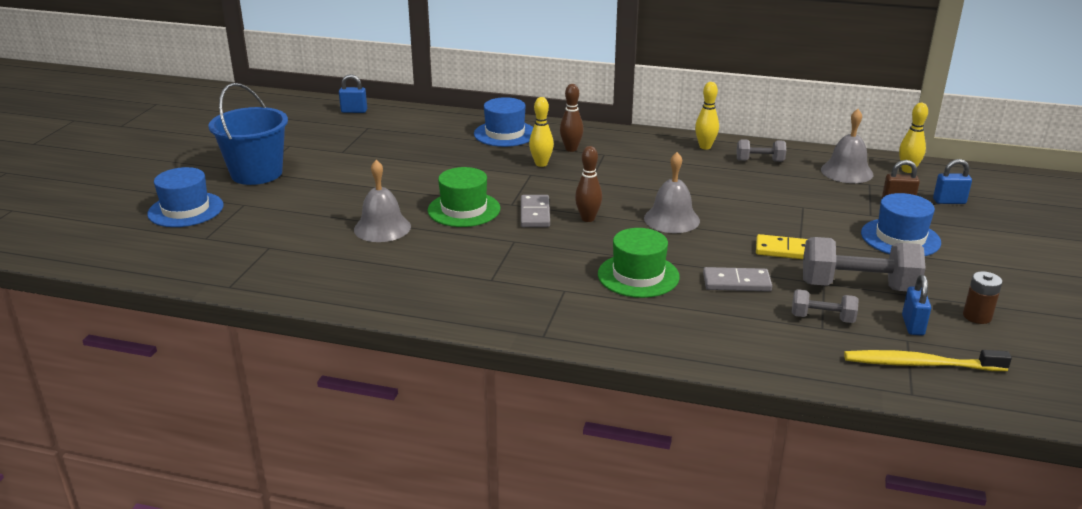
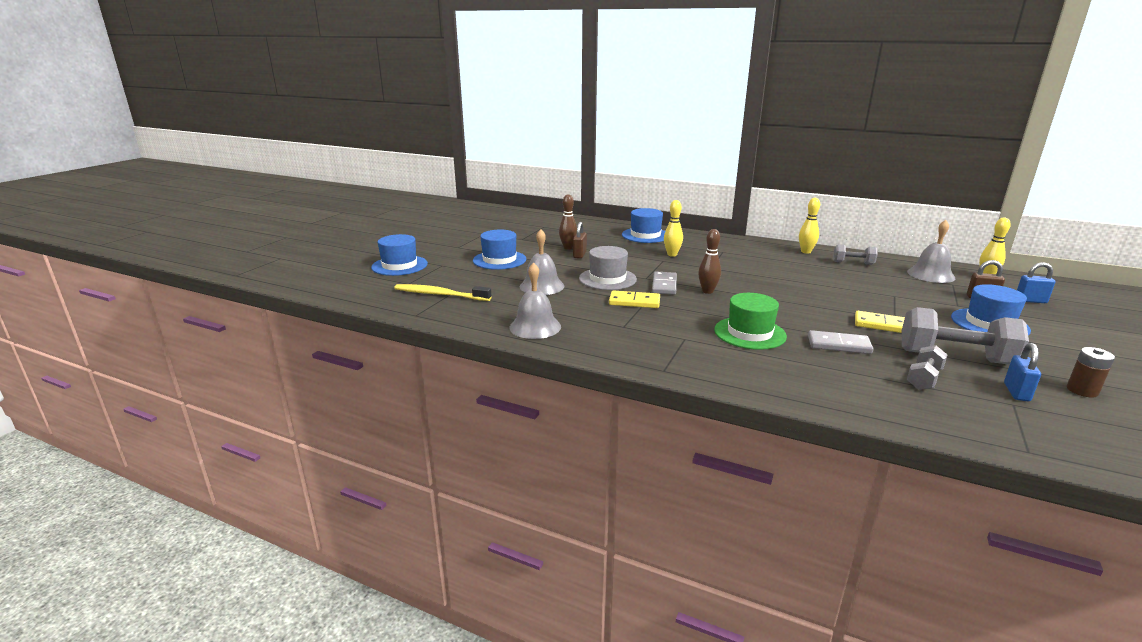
camera: 10 degrees right, 5 degrees down
(256, 173) = (457, 248): blue bucket -> none
(319, 190) = (499, 260): none -> blue hat
(354, 111) = (535, 217): blue padlock -> none
(423, 173) = (579, 255): none -> brown padlock
(464, 209) = (607, 279): green hat -> grey hat
(500, 242) = (634, 302): none -> yellow domino
(571, 149) = (696, 247): brown bowling pin -> brown bowling pin (568, 248)
(671, 219) = (779, 296): grey bell -> grey bell (535, 327)
(822, 318) = (924, 379): grey dumbbell -> grey dumbbell turned 75 degrees counterclockwise
(921, 364) = (1032, 426): yellow toothbrush -> yellow toothbrush (440, 294)

